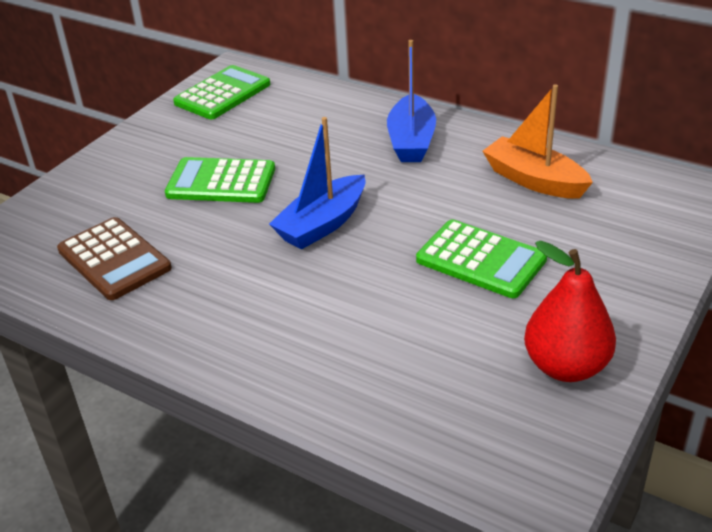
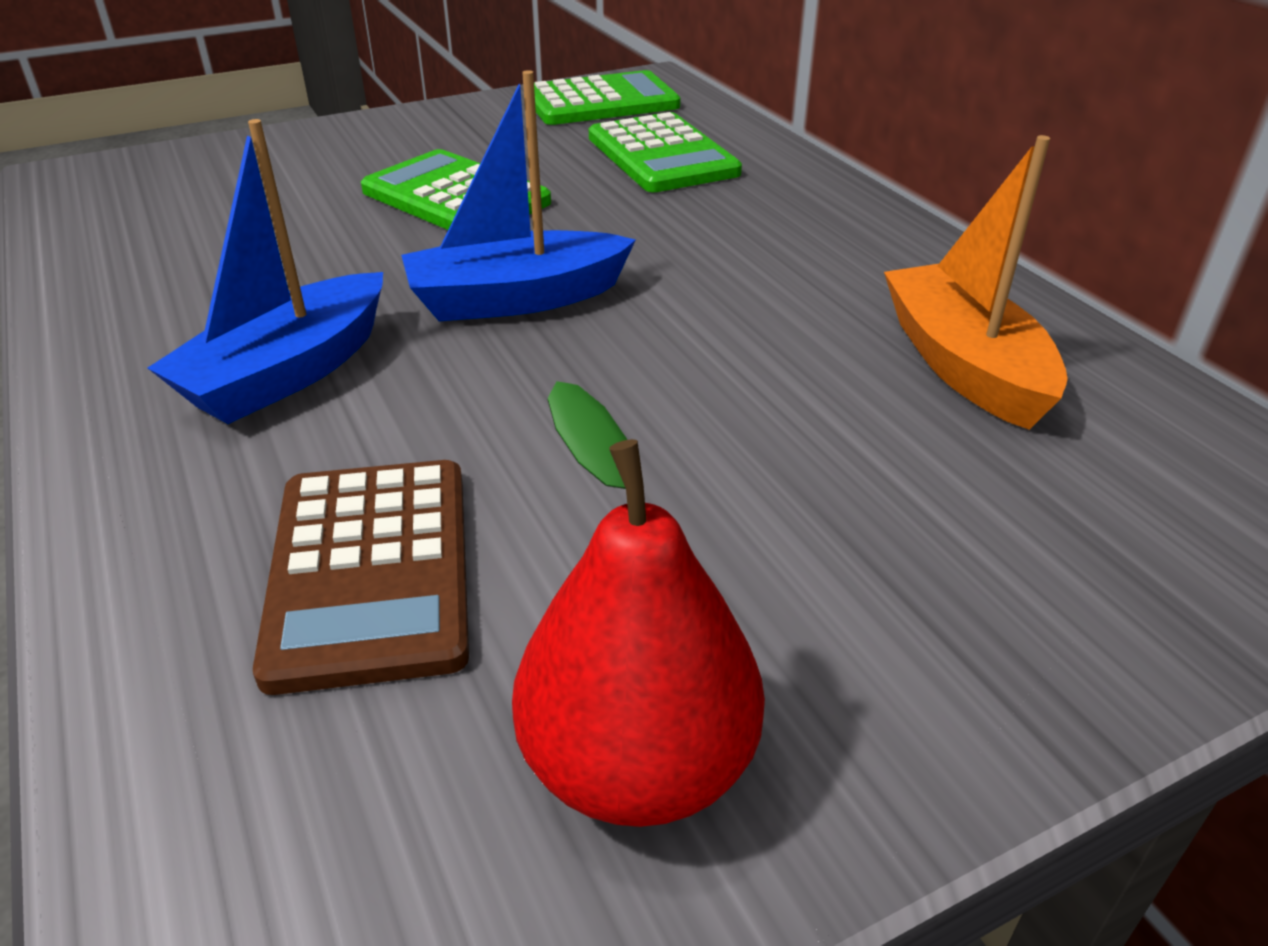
camera: 30 degrees right, 0 degrees up
(114, 259) = (193, 240): brown calculator -> brown calculator (370, 571)
(411, 141) = (802, 235): blue boat -> blue boat (288, 373)
(481, 260) = (707, 459): green calculator -> green calculator (662, 155)

